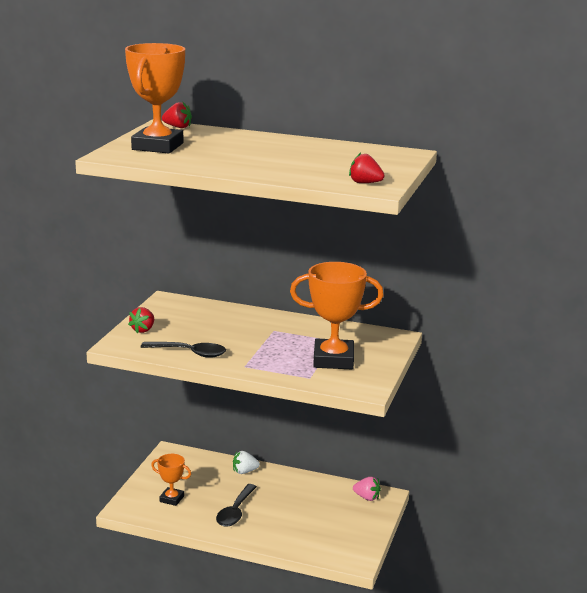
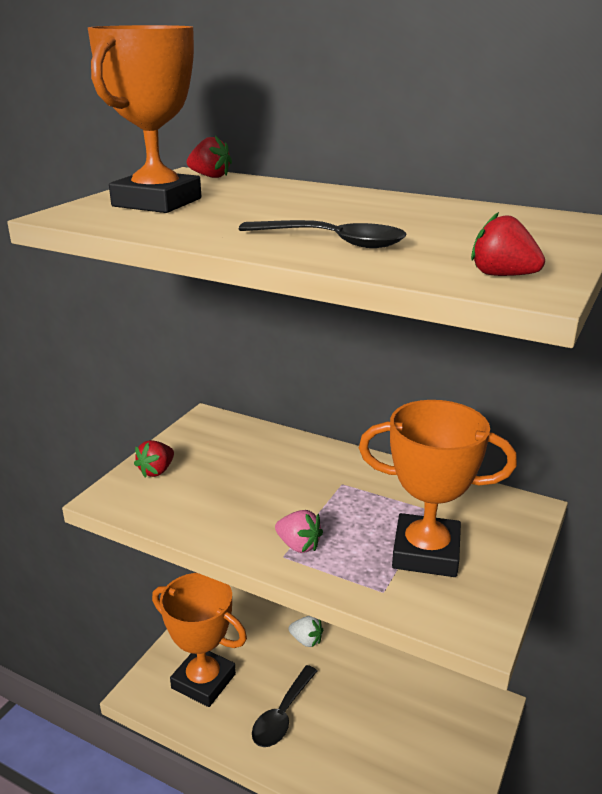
camera: 10 degrees right, 5 degrees up
(171, 499) = (203, 681): orange trophy -> orange trophy, size x1.90
(190, 353) = (208, 522): black spoon -> black spoon (333, 242)
(244, 471) = (306, 640): white strawberry -> white strawberry turned 150 degrees counterclockwise
(367, 497) = (466, 706): pink strawberry -> pink strawberry (298, 545)

